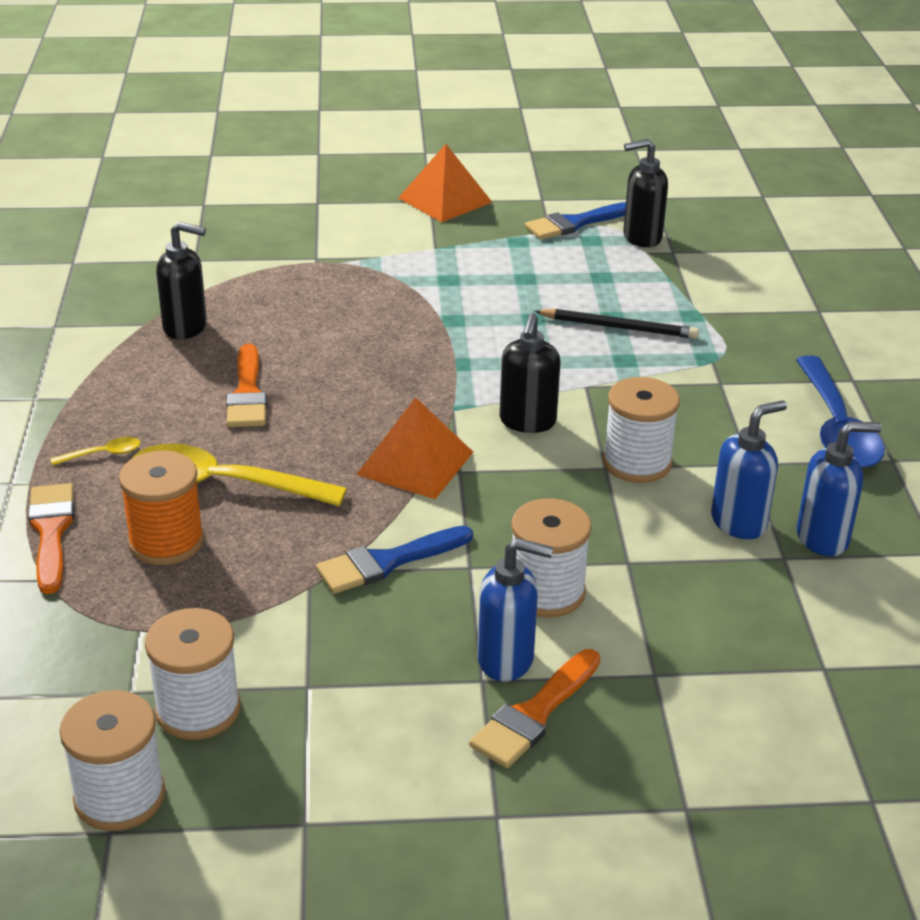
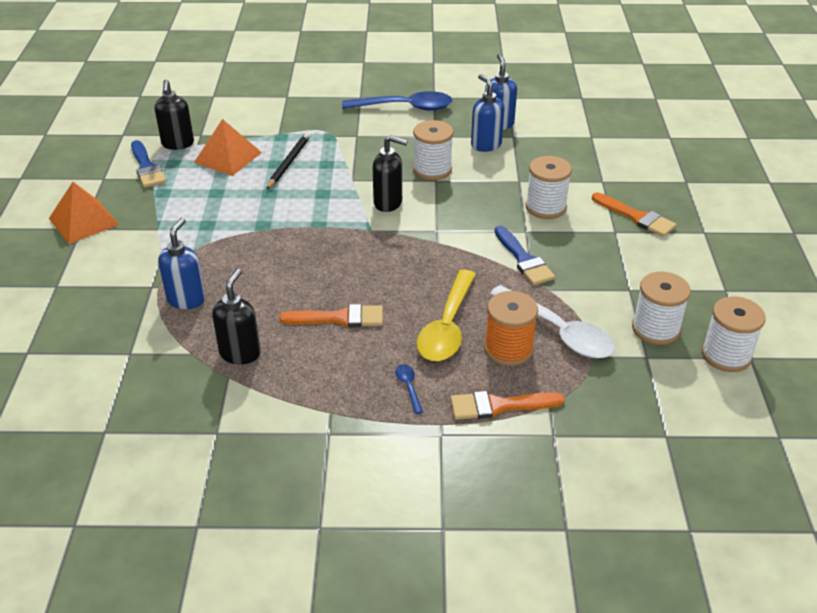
camera: 85 degrees left, 5 degrees up
(103, 454) = (408, 387): yellow spoon -> blue spoon
(201, 595) = (559, 331): none -> white spoon
(415, 463) = (428, 246): orange pyramid -> orange pyramid (228, 157)
(506, 660) = (599, 223): blue soap dispenser -> blue soap dispenser (186, 299)

